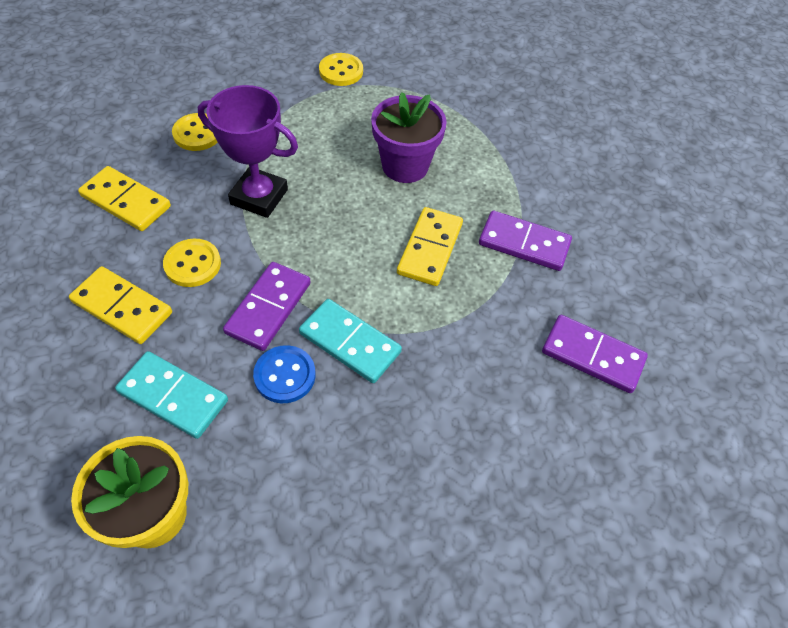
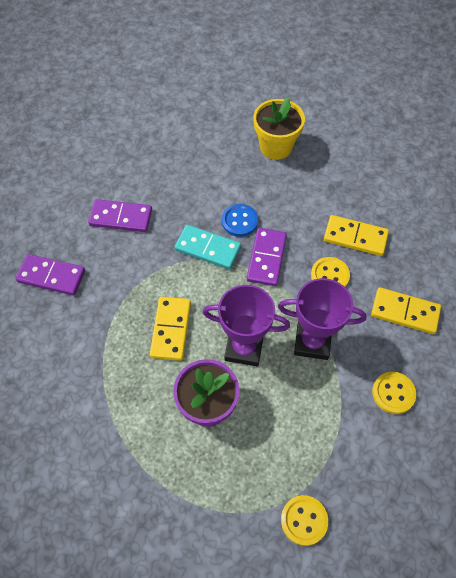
camera: 170 degrees right, 5 degrees up
(173, 396) = (296, 197): turquoise domino -> none
(344, 209) = (244, 348): none -> purple trophy
(524, 243) = (100, 352): purple domino -> purple domino (121, 217)

